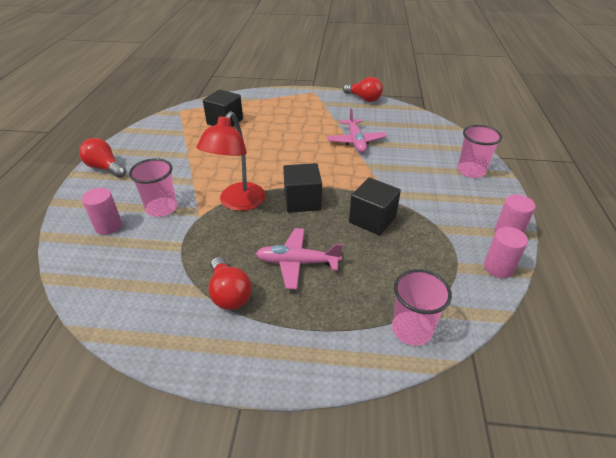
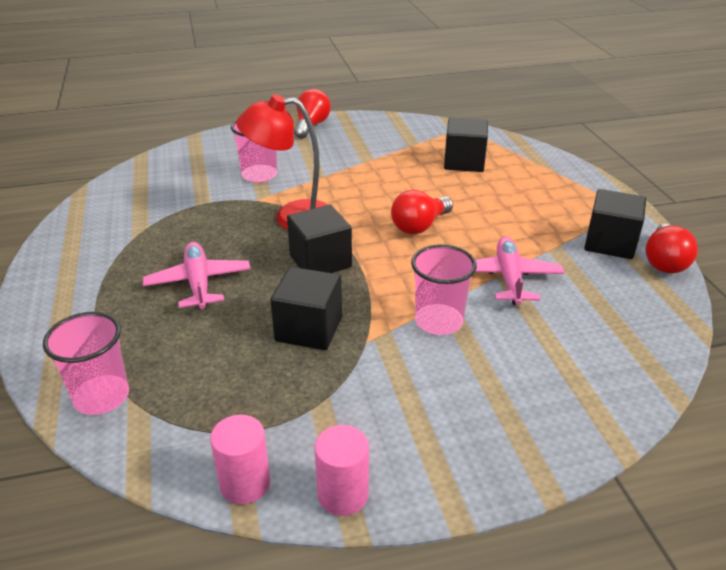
camera: 70 degrees right, 5 degrees down
(108, 226) = (218, 158): pink cylinder -> none
(229, 293) = (138, 250): red light bulb -> red light bulb (420, 226)
(341, 106) = (610, 243): none -> black cube
(356, 141) = (509, 278): pink plane -> pink plane turned 120 degrees clockwise
(471, 171) = (519, 430): pink cup -> pink cup (438, 321)

